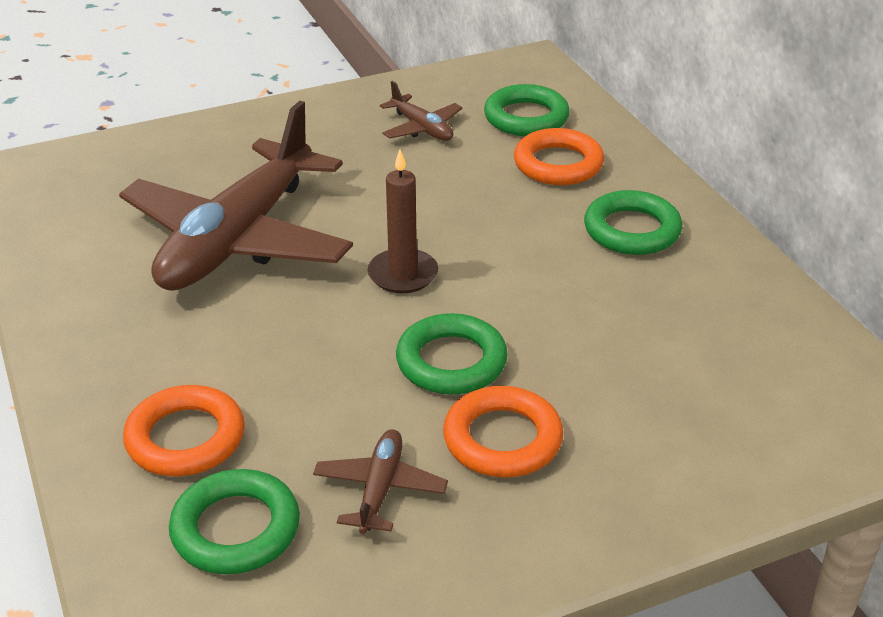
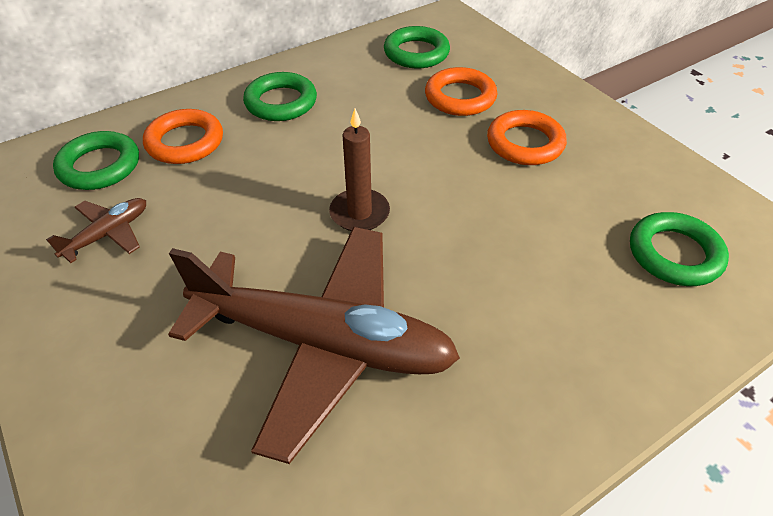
camera: 100 degrees left, 10 degrees up
(185, 438) = (608, 307): orange ring -> orange ring (460, 97)
(380, 489) = (597, 190): brown plane -> none
(451, 361) = (459, 173): green ring -> green ring (416, 53)

